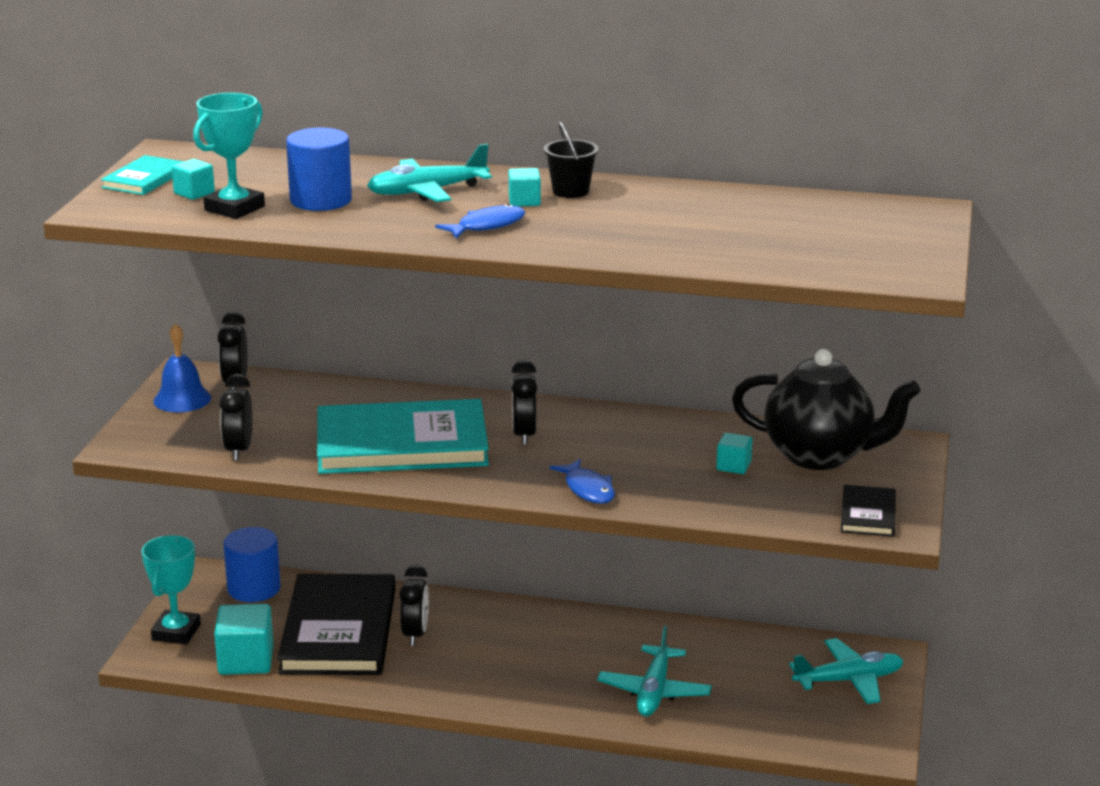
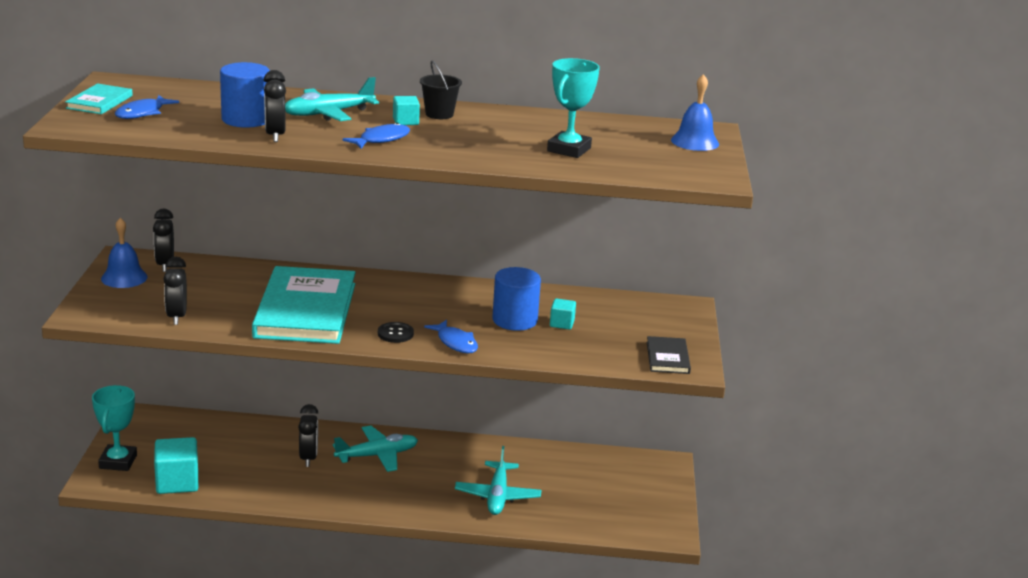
camera: 10 degrees left, 0 degrees up
(194, 193) = (142, 113): turquoise cube -> blue fish
(234, 208) = (178, 125): turquoise trophy -> turquoise trophy (569, 149)
(254, 588) = (176, 426): blue cylinder -> blue cylinder (514, 320)
(338, 631) = (248, 457): black book -> none
(402, 444) = (305, 310): turquoise book -> turquoise book turned 75 degrees counterclockwise
(512, 476) = (395, 334): none -> black button
(524, 435) = (399, 302): black clock -> black clock (275, 135)
(820, 456) = (624, 315): black teapot -> none
(849, 680) = (640, 483): turquoise plane -> turquoise plane (377, 455)
(905, 226) = (695, 142): none -> blue bell

